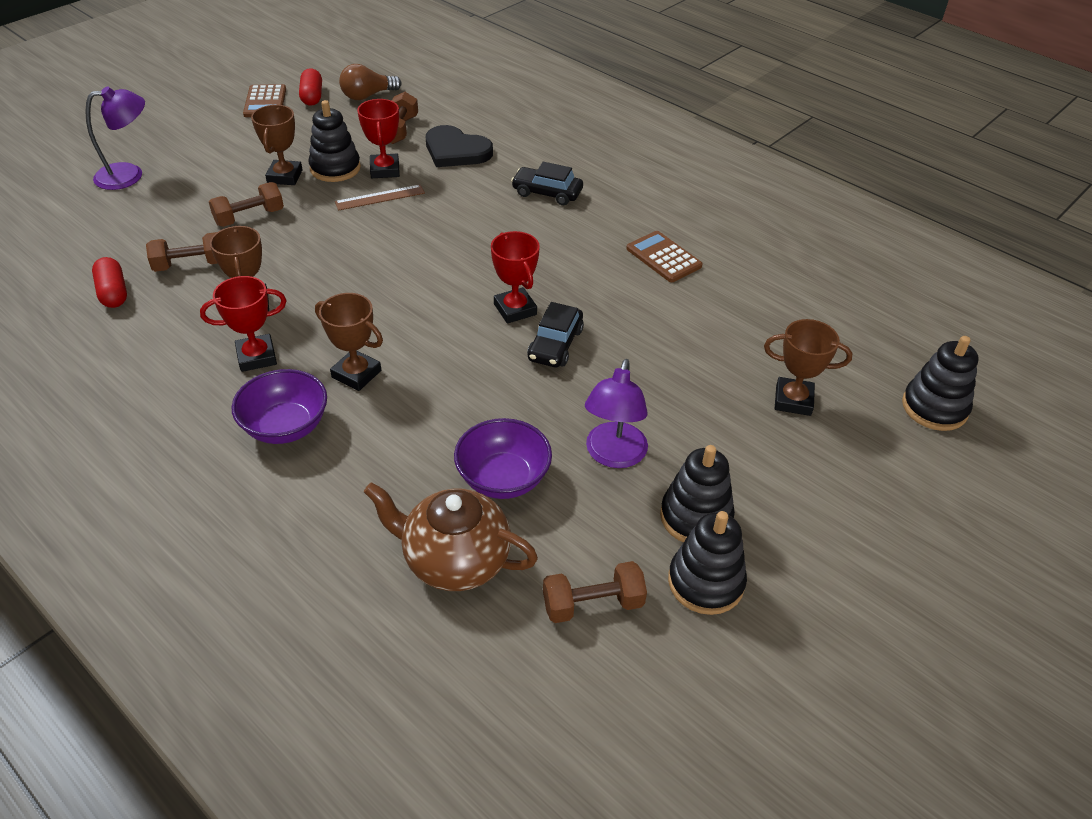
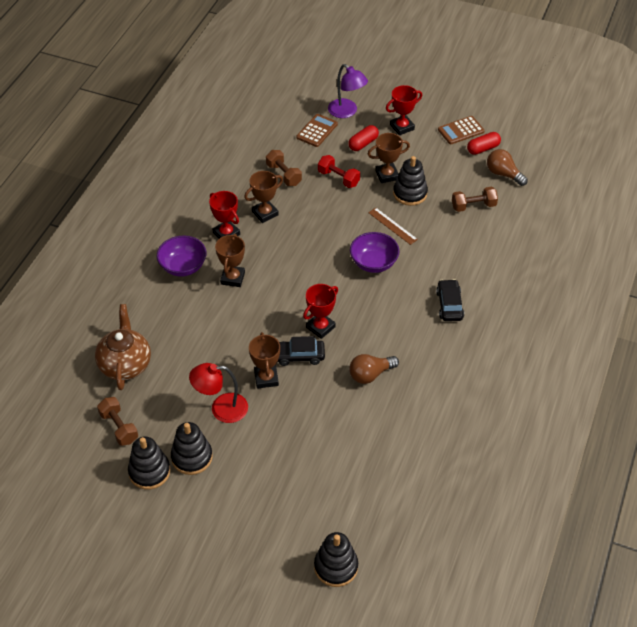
camera: 70 degrees right, 5 degrees up
(113, 293) = (246, 157): red capsule -> red capsule (363, 143)
(249, 217) = (338, 178): brown dumbbell -> red dumbbell
(385, 170) = (423, 216): red trophy -> red trophy (402, 127)
(456, 151) = (468, 242): black heart -> none
(503, 478) = (185, 366): purple bowl -> purple bowl (373, 263)
(613, 455) = (221, 408): purple lamp -> red lamp
(624, 287) = (370, 374): none -> brown light bulb
(663, 257) = (414, 387): brown calculator -> brown calculator (317, 131)
(793, 400) = (306, 487): brown trophy -> brown trophy (266, 378)

